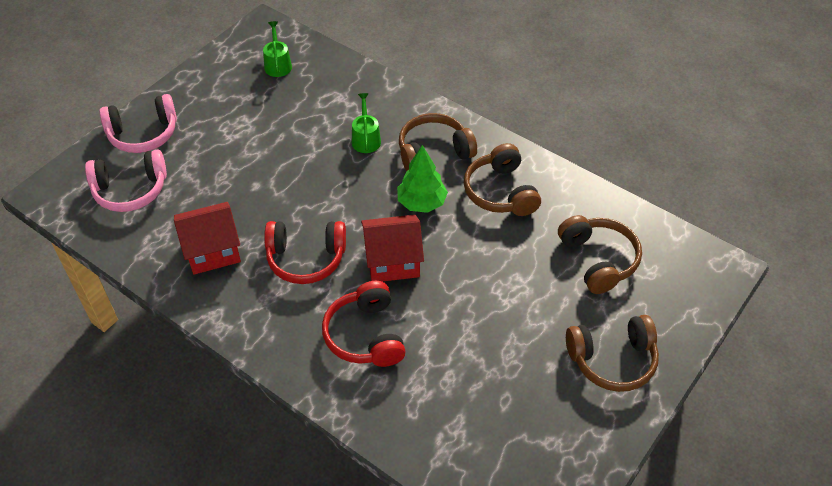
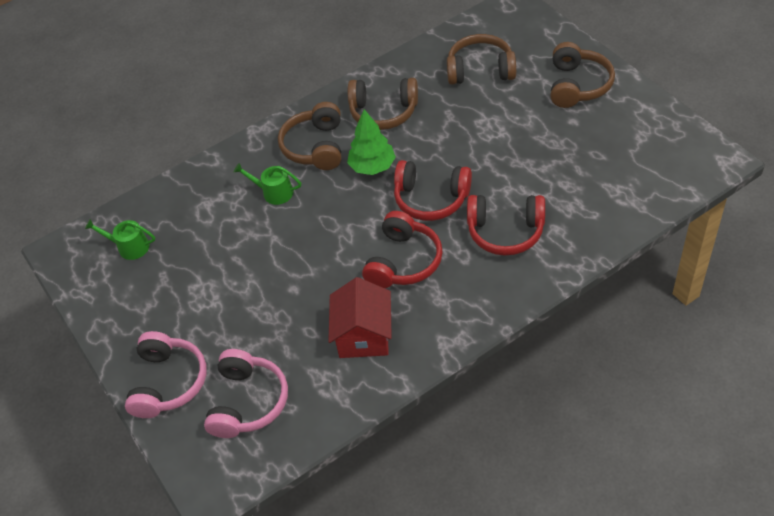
camera: 65 degrees left, 0 degrees up
(392, 261) = (431, 199): red house -> red headphones

